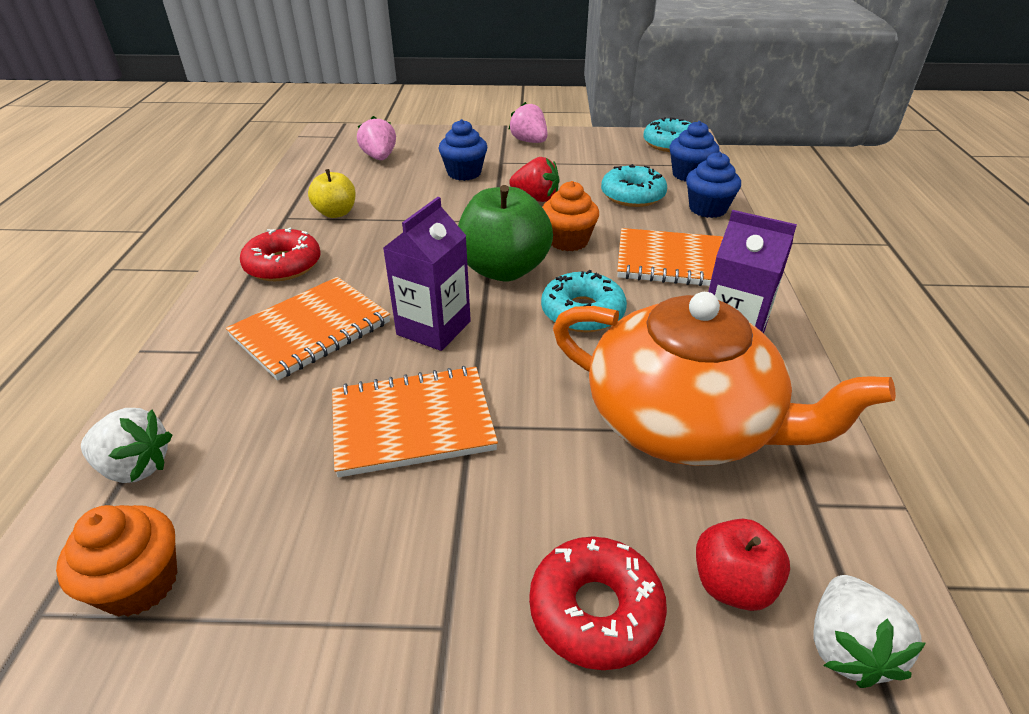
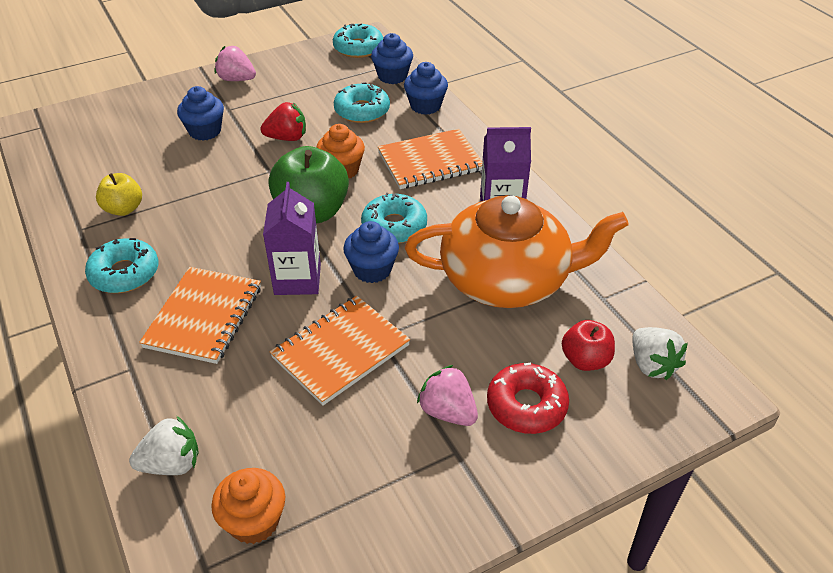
camera: 30 degrees left, 5 degrees up
(283, 265) = (124, 273): red donut -> turquoise donut
(379, 157) = (110, 138): pink strawberry -> pink strawberry (448, 411)
(521, 348) = (372, 270): none -> blue cupcake

